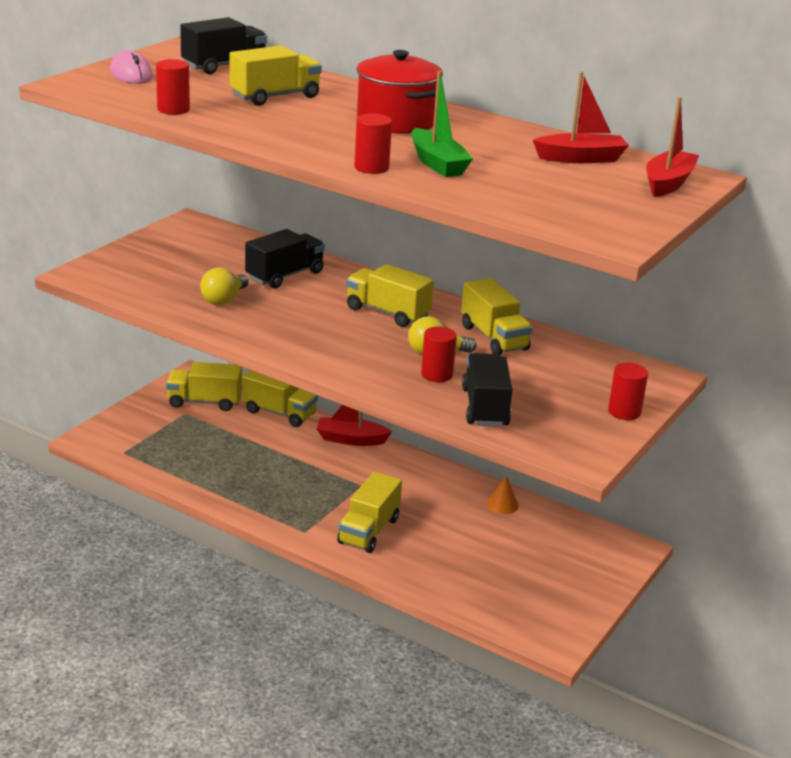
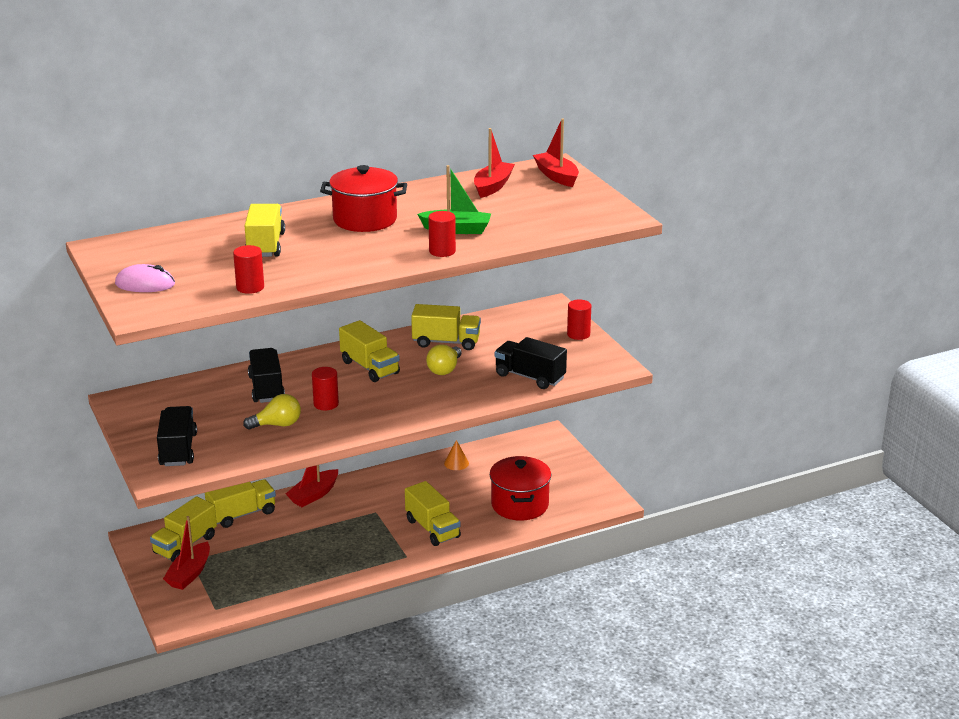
camera: 55 degrees left, 0 degrees up
(163, 420) = (189, 574): none -> red boat
(224, 66) = (170, 245): black truck -> black truck (178, 450)
(224, 299) = (277, 425): yellow light bulb -> yellow light bulb turned 75 degrees counterclockwise
(387, 313) = (370, 367): yellow truck -> yellow truck turned 105 degrees counterclockwise
(436, 374) = (473, 379): red cylinder -> red cylinder (326, 404)
(474, 575) = (519, 505): none -> red pot

